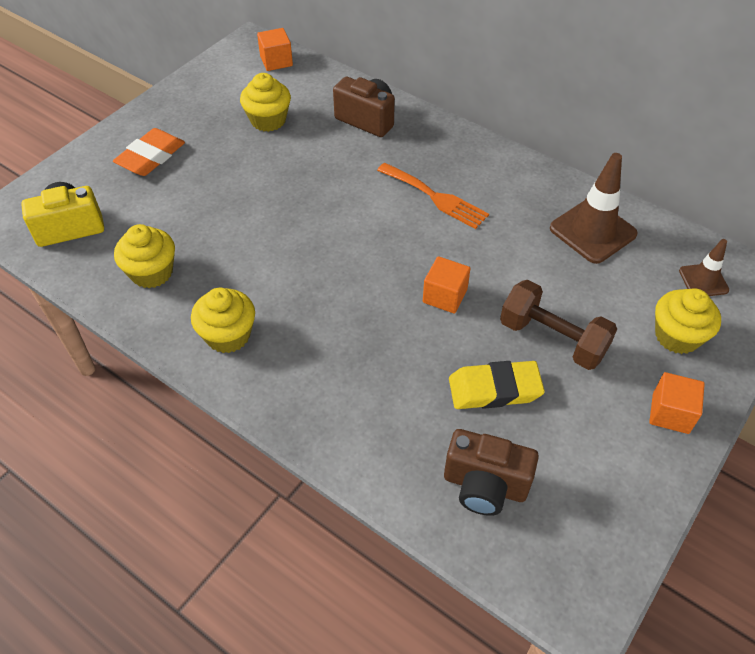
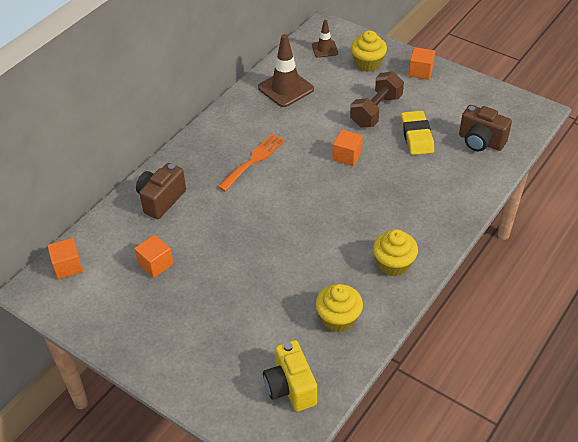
camera: 90 degrees left, 5 degrees down
(151, 157) = (199, 343): orange eraser -> none
(268, 120) = (155, 264): yellow cupcake -> orange cube
(484, 486) = (480, 142): brown camera -> brown camera turned 105 degrees clockwise

